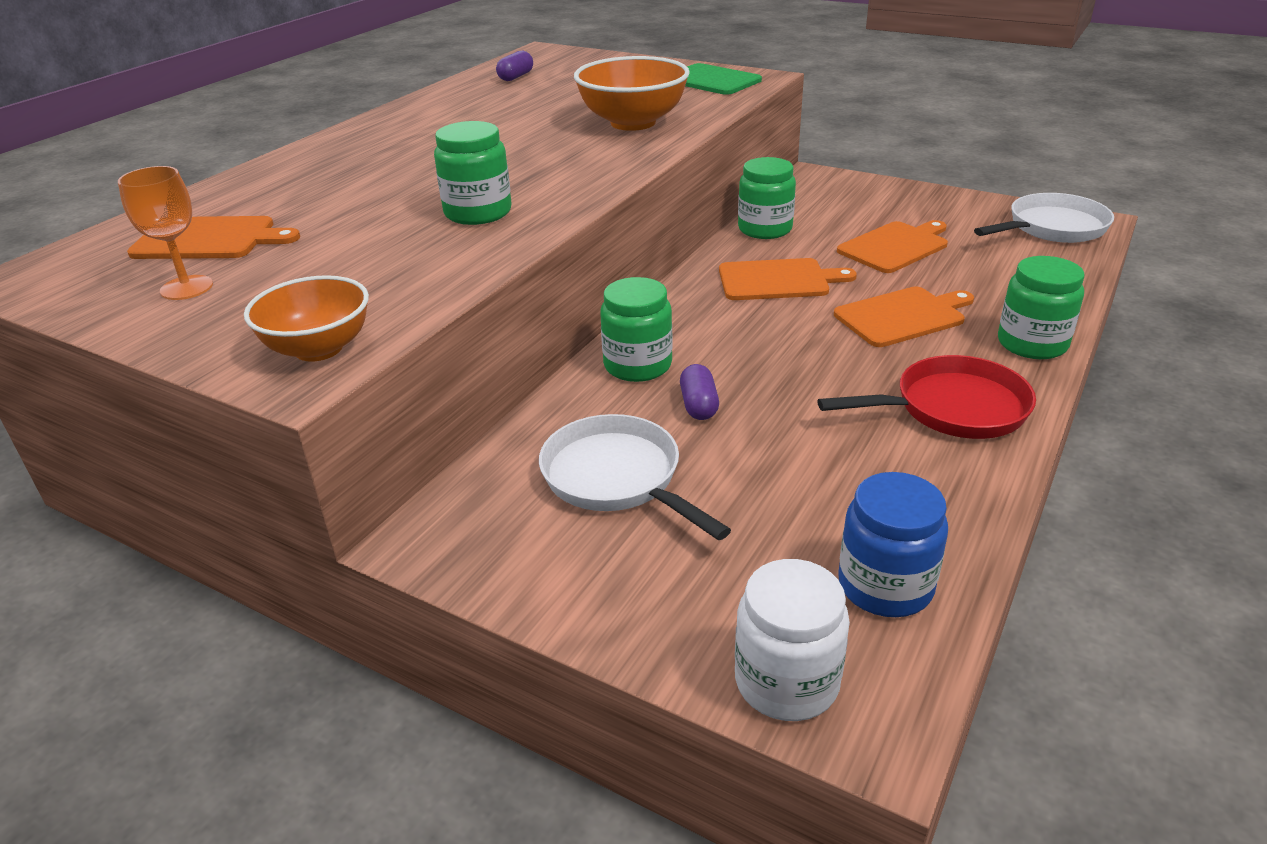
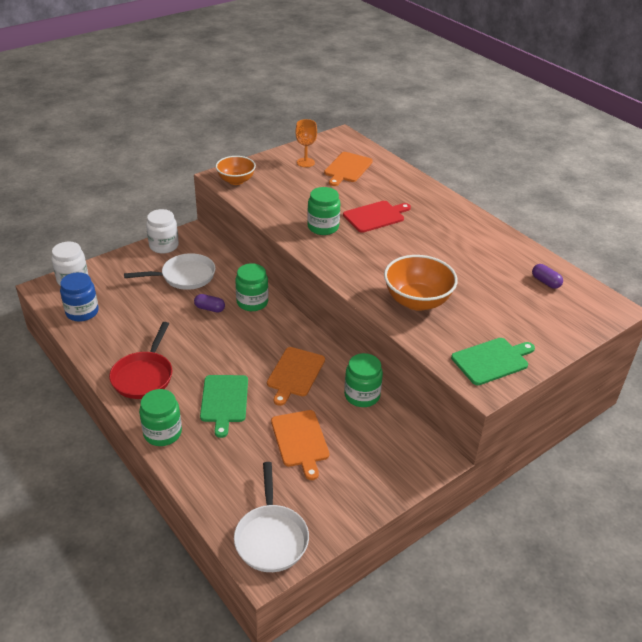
camera: 110 degrees right, 5 degrees up
(407, 182) = (375, 216): none -> red cutting board
(508, 567) = (164, 246): none -> white jar
(903, 316) = (224, 401): orange cutting board -> green cutting board

